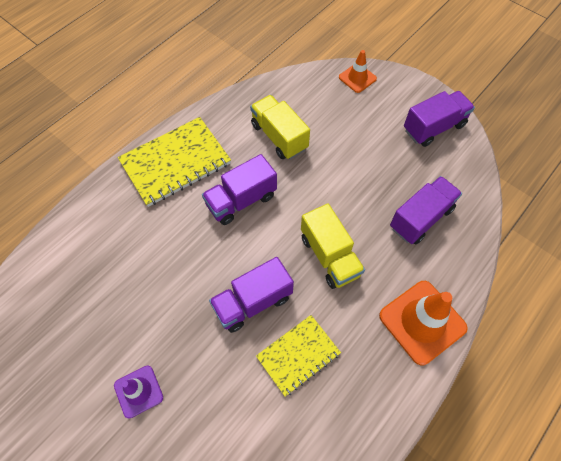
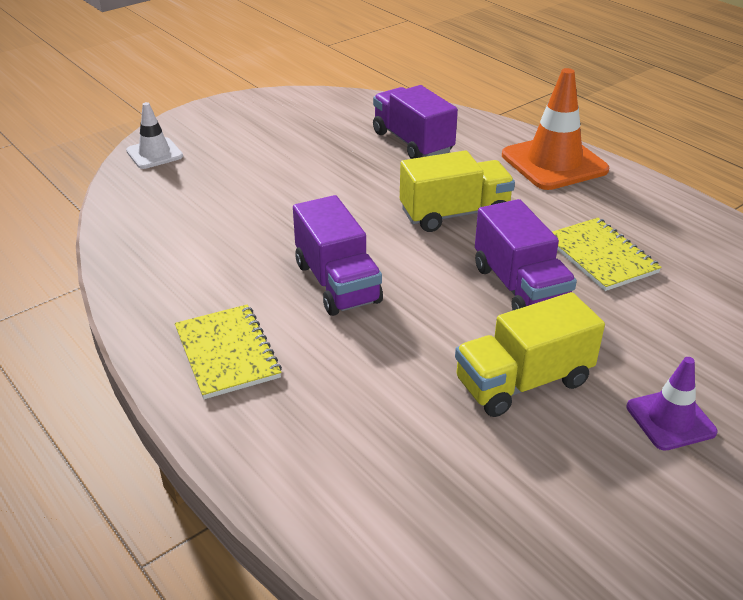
camera: 80 degrees left, 25 degrees down
(175, 163) = (227, 353): yellow notebook -> yellow notebook, size x0.62
(279, 137) = (228, 234): yellow truck -> yellow truck (523, 382)
(357, 78) = (154, 154): orange traffic cone -> white traffic cone
(434, 127) = (277, 113): purple truck -> none

